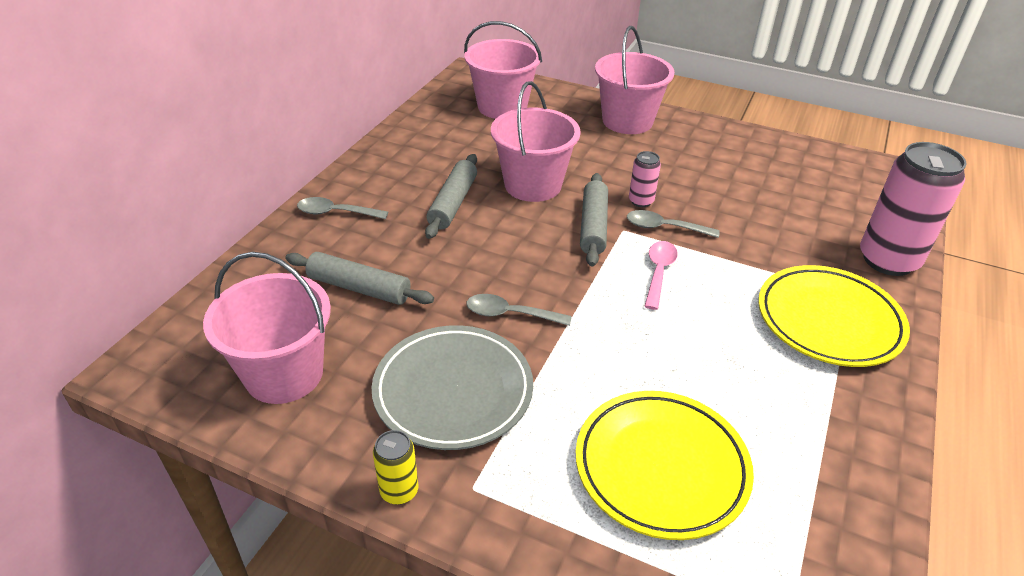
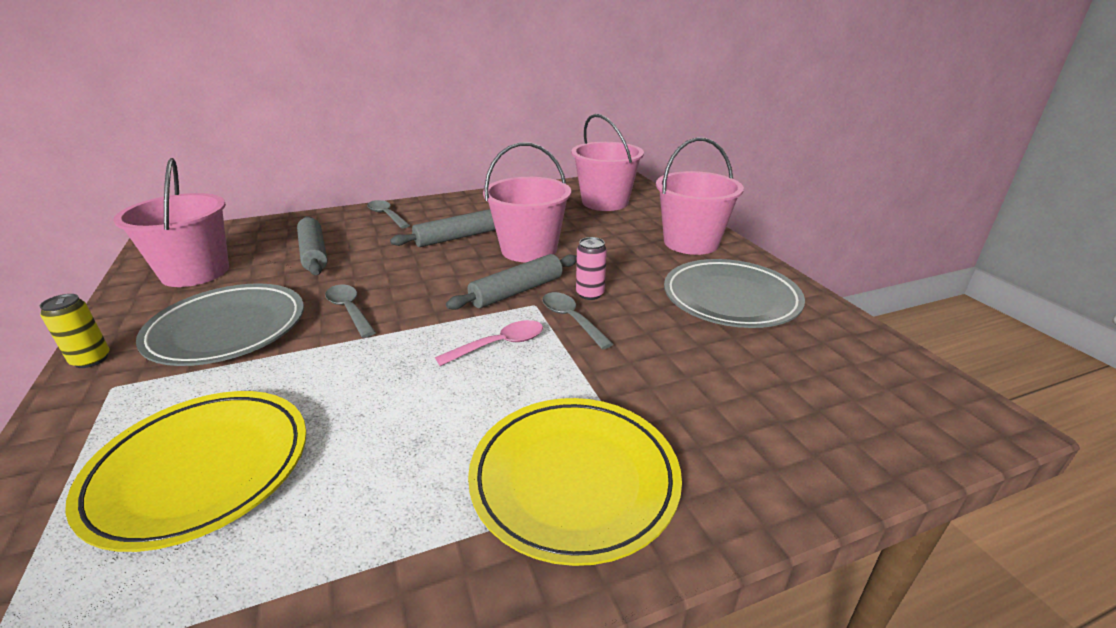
camera: 45 degrees right, 10 degrees down
(720, 159) = (730, 299): none -> grey plate
(888, 260) = (770, 477): pink can -> none

